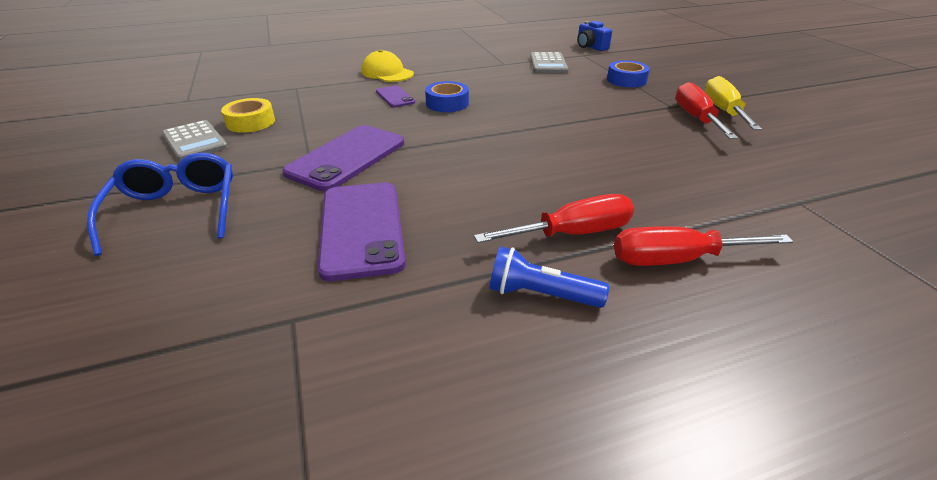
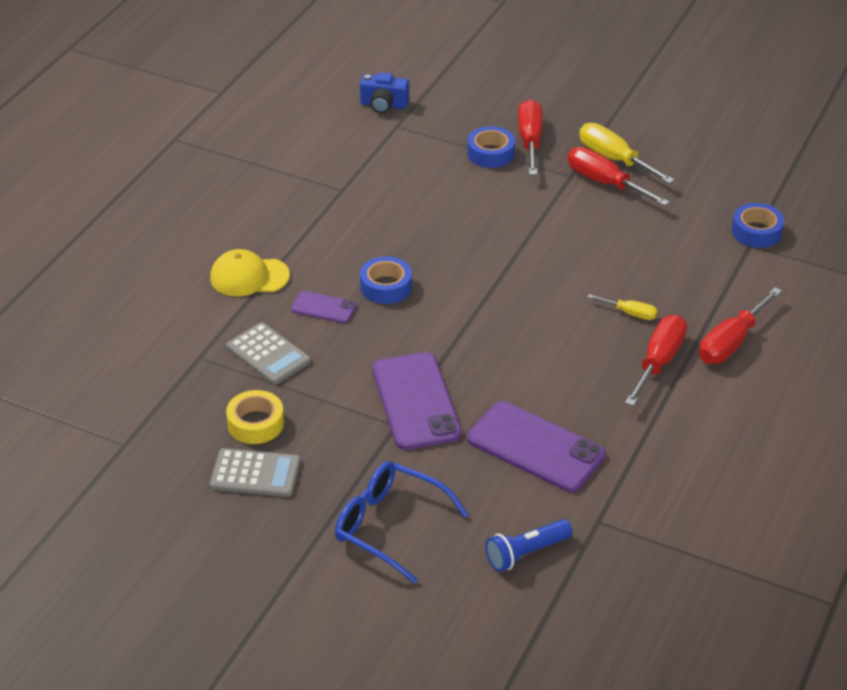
camera: 45 degrees left, 5 degrees up
(540, 295) = (694, 415): blue flashlight -> blue flashlight (526, 553)
(548, 64) = (385, 164): grey calculator -> grey calculator (268, 354)
(599, 190) = (630, 313): none -> yellow screwdriver
(666, 84) = (530, 141): none -> red screwdriver
(820, 196) = (756, 232): none -> blue tape

